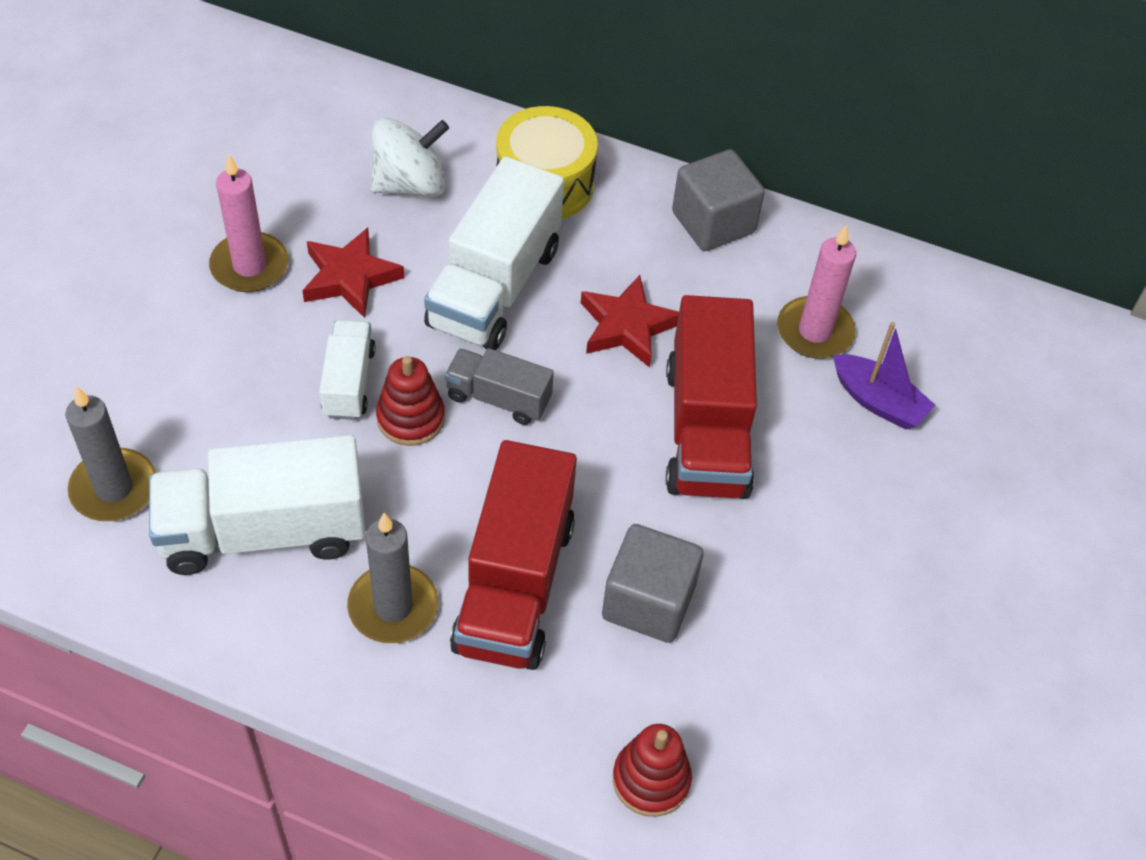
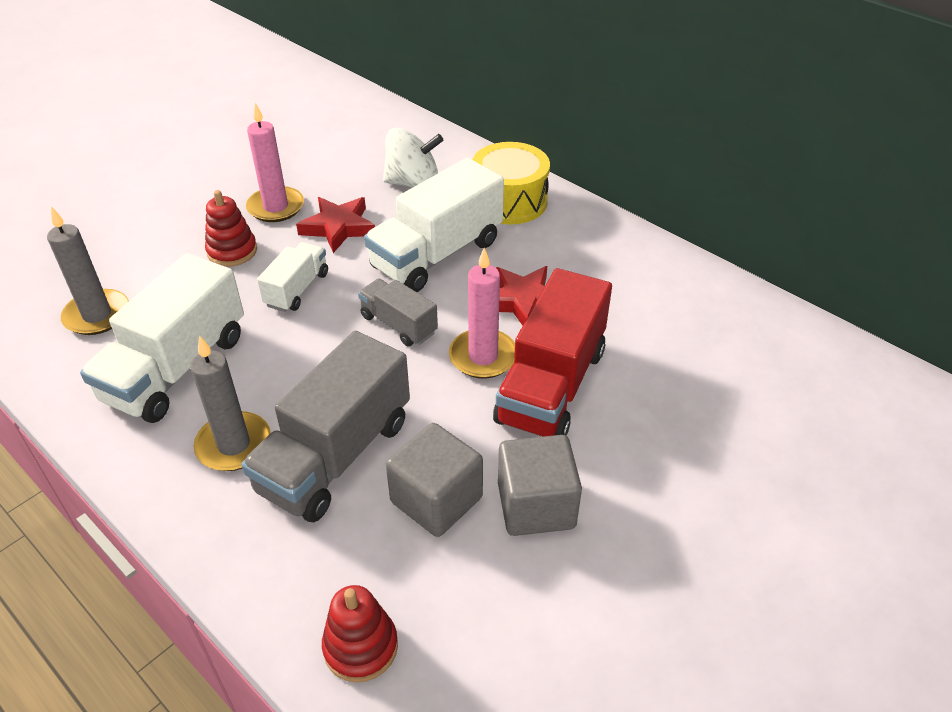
camera: 25 degrees right, 10 degrees down
(264, 531) = (176, 368): white truck -> white truck turned 75 degrees counterclockwise
(410, 418) = (326, 322): red stacking toy -> red stacking toy (232, 251)
(514, 584) = (335, 455): red truck -> grey truck
(713, 222) = (626, 249): grey cube -> grey cube (536, 505)
(814, 331) = (677, 338): pink candle -> pink candle (483, 357)
(878, 401) = (711, 401): purple boat -> none

